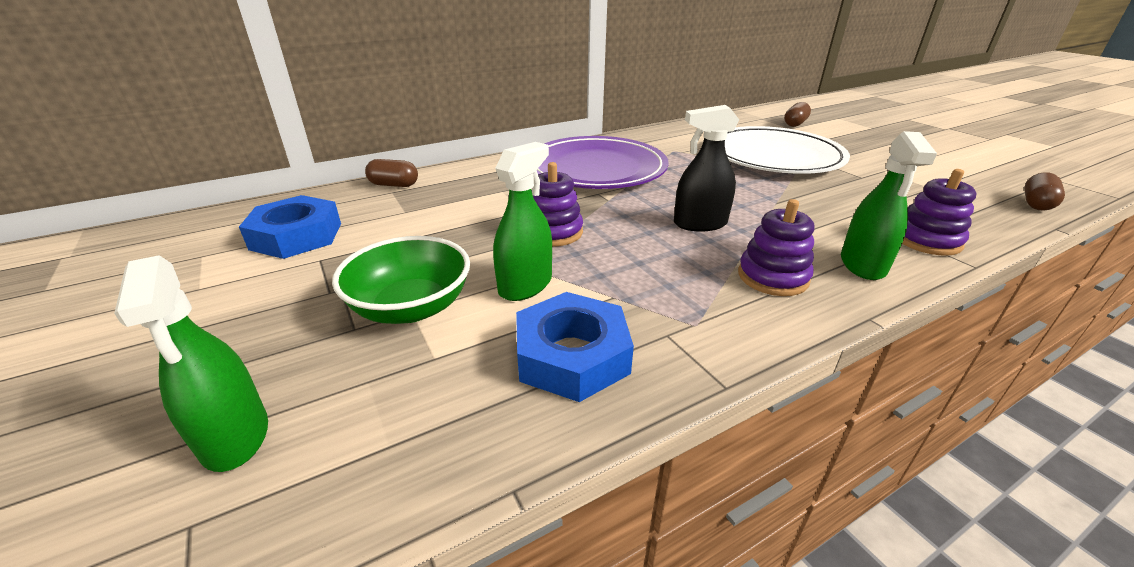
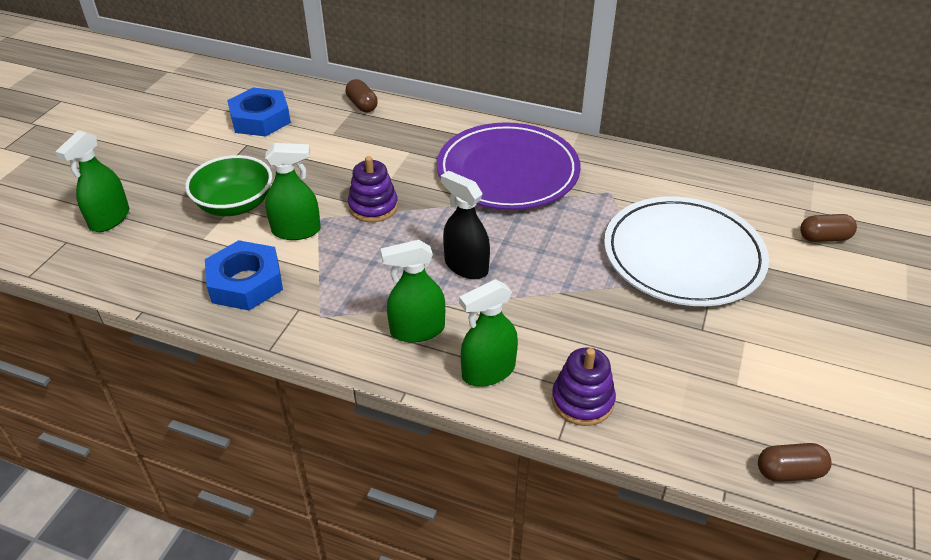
camera: 50 degrees right, 10 degrees up
(772, 277) = (417, 330): purple stacking toy -> green spray bottle

